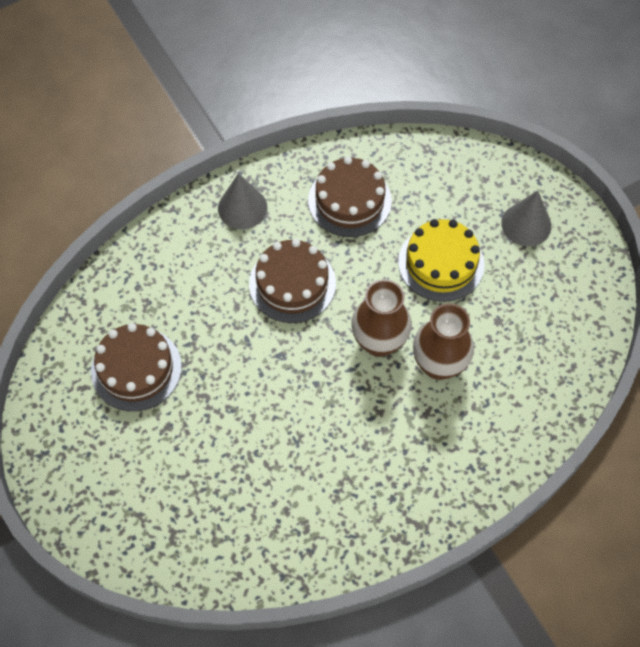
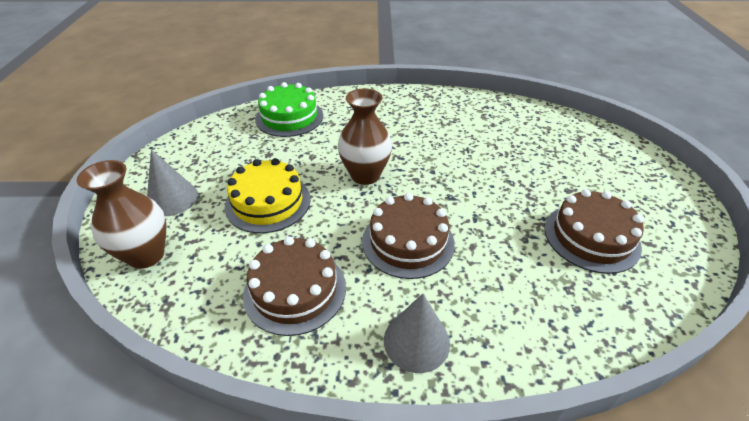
camera: 150 degrees left, 20 degrees down
(439, 364) = (334, 148): brown vase -> brown vase (146, 255)
(533, 391) = (289, 117): none -> green cake

